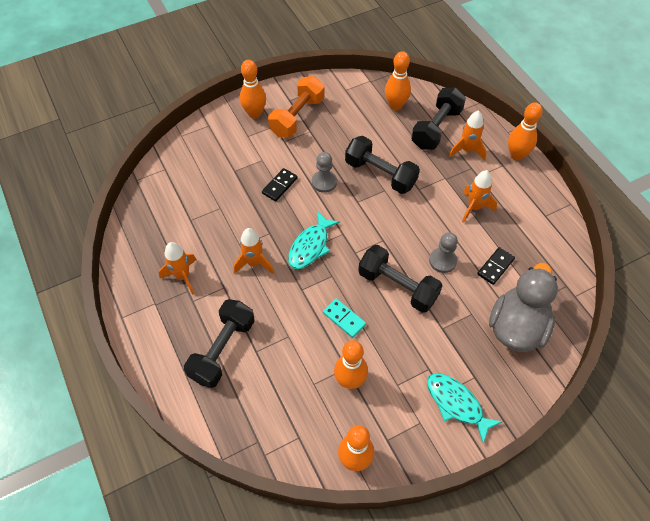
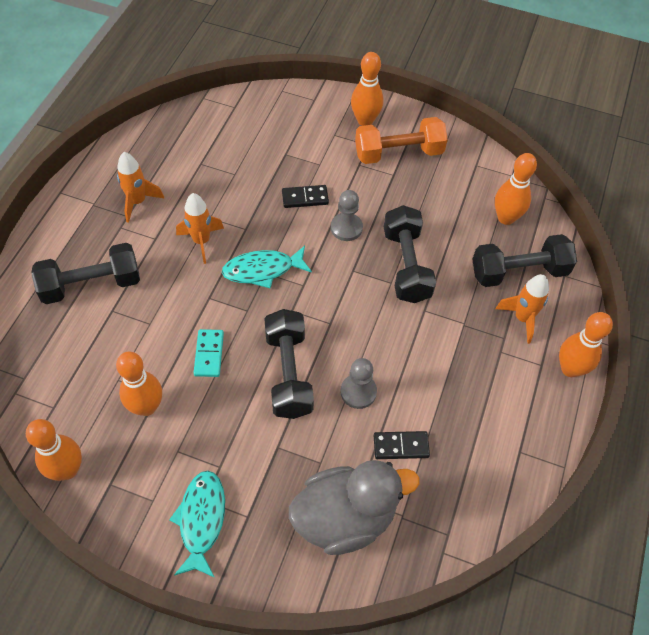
camera: 45 degrees right, 0 degrees up
(474, 208) = (454, 375): orange rocket -> none

